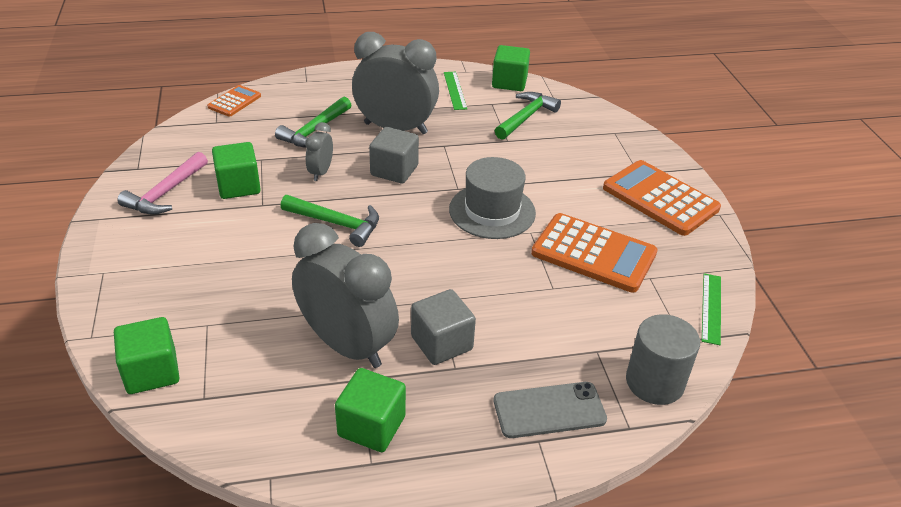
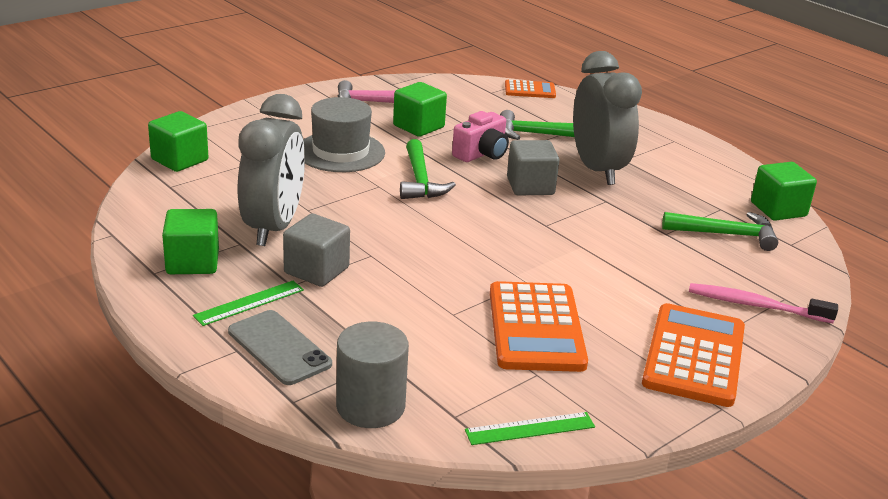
camera: 60 degrees right, 10 degrees down
(321, 172) = (481, 154): grey clock -> pink camera
(455, 90) = (711, 183): green ruler -> green ruler (249, 303)
(492, 211) = (533, 252): grey hat -> grey hat (340, 152)
(617, 147) = (756, 306): none -> pink toothbrush

